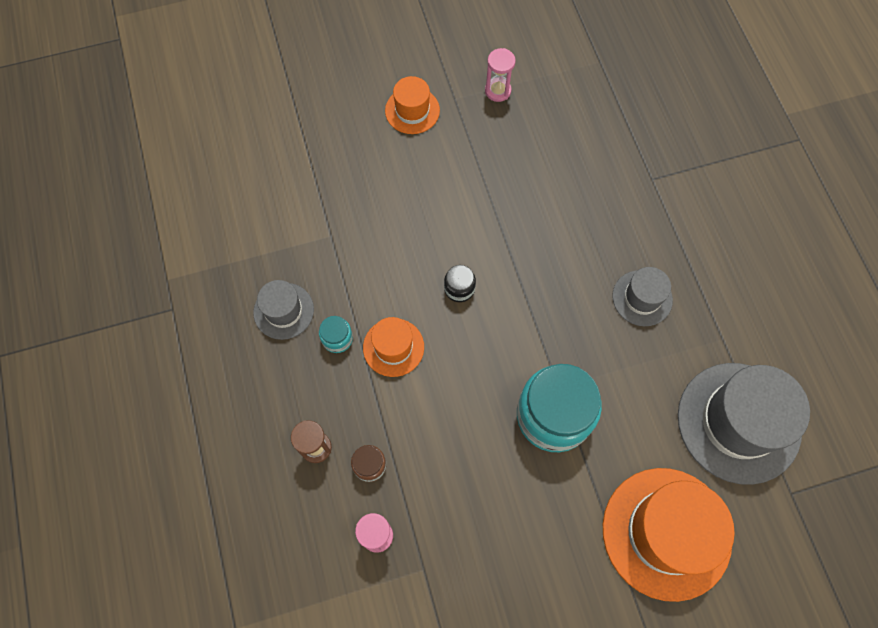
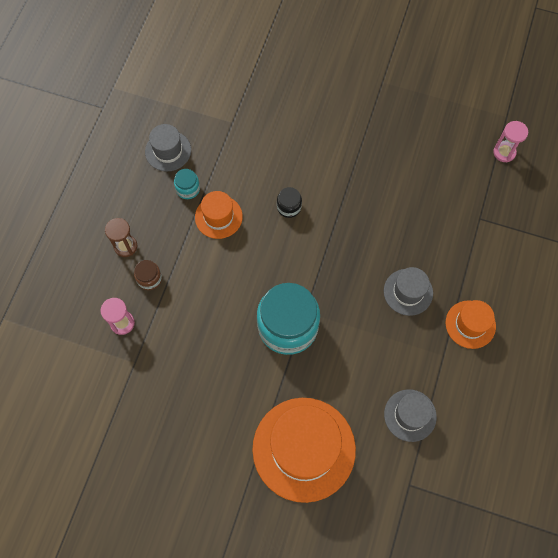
camera: 35 degrees right, 0 degrees up
(412, 110) = (347, 73): orange hat -> orange hat (470, 324)
(498, 91) = (416, 94): pink hourglass -> pink hourglass (504, 152)
(738, 422) = (410, 415): grey hat -> grey hat, size x0.52

